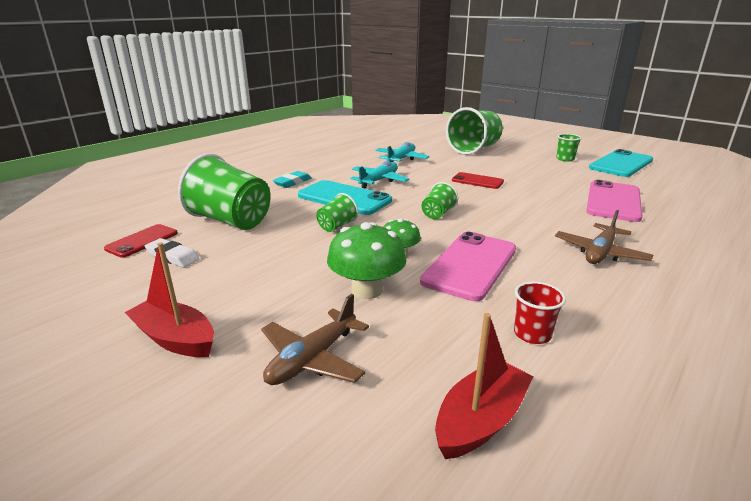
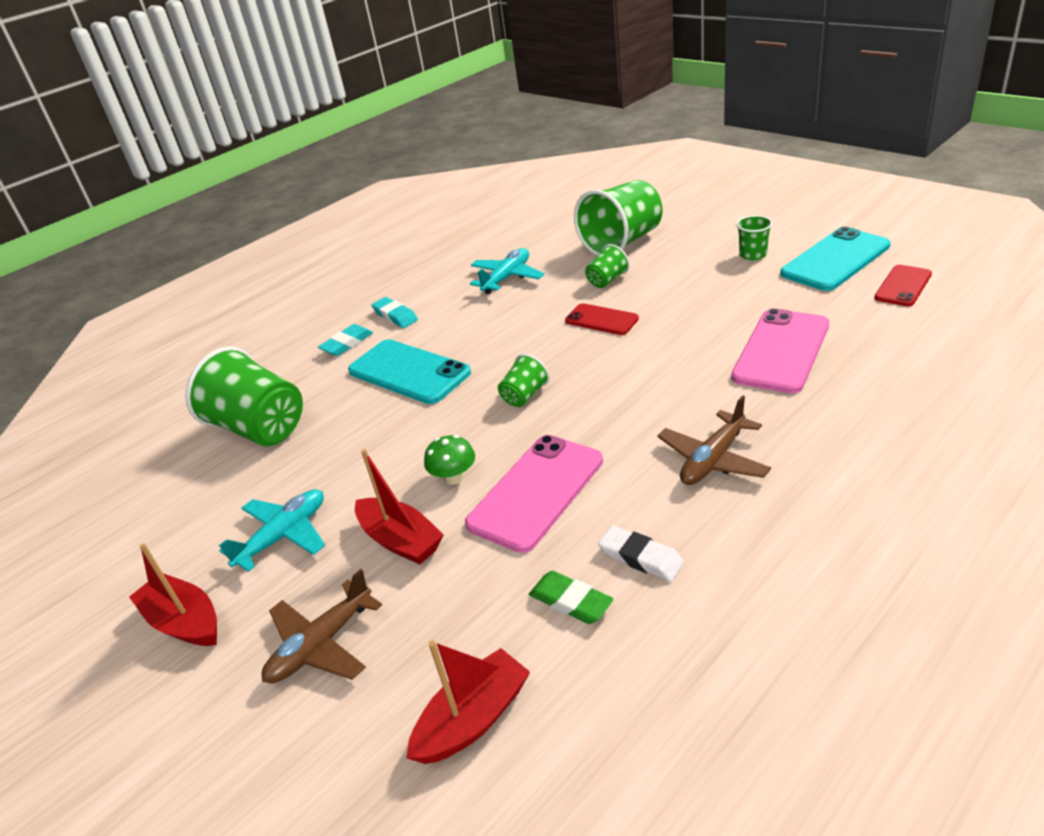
camera: 10 degrees right, 10 degrees up
(142, 241) = (154, 471): red phone -> red phone (903, 286)
(172, 257) = (187, 496): white eraser -> white eraser (641, 557)
(325, 172) = (395, 316): none -> turquoise eraser
(337, 226) = (388, 429): green cup -> green cup (607, 280)
(367, 290) = (400, 540): green mushroom -> red boat
(379, 181) = (463, 330): turquoise plane -> turquoise plane (284, 536)
(532, 334) = (571, 601): red cup -> green eraser

